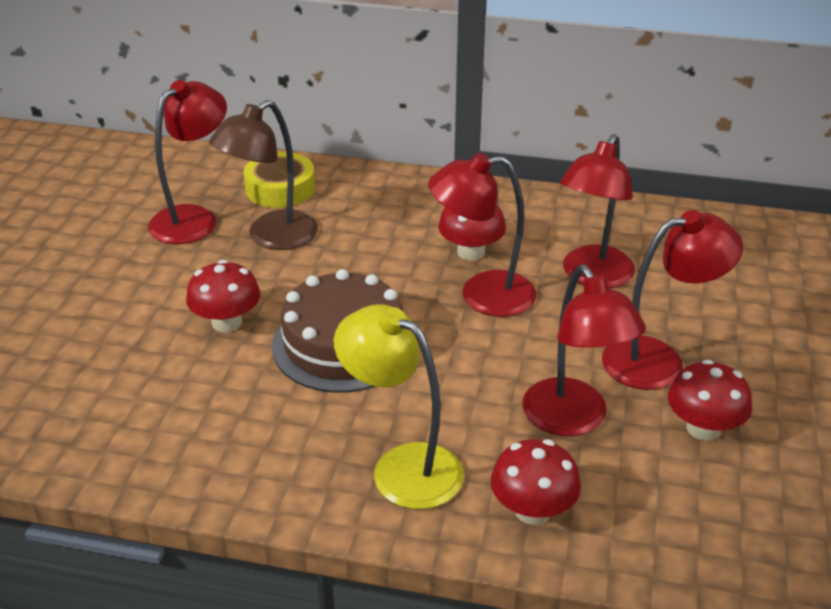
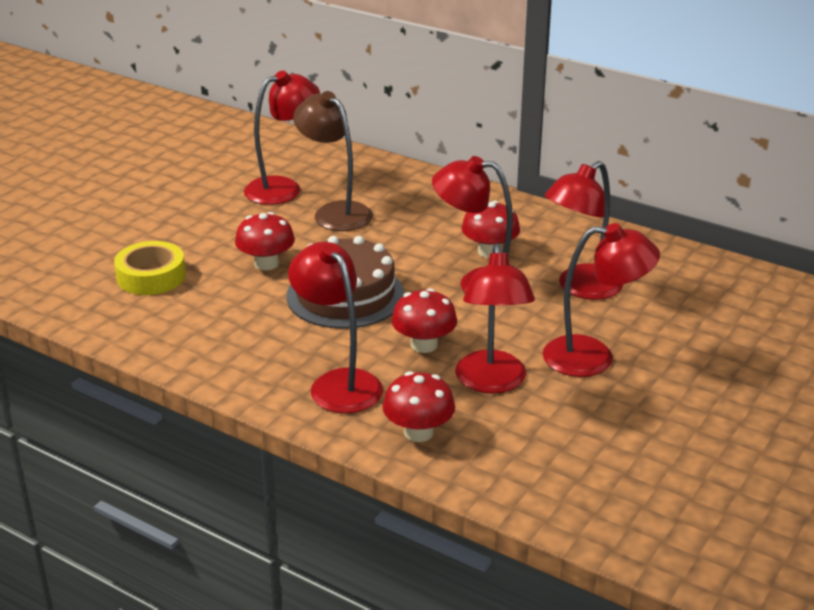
camera: 20 degrees right, 5 degrees down
(271, 237) = (335, 212): brown lamp -> brown lamp turned 75 degrees clockwise
(280, 188) = (364, 178): yellow tape -> yellow tape (151, 276)
(402, 466) = (338, 383): yellow lamp -> red lamp
(703, 428) = (595, 411): red mushroom -> red mushroom (424, 345)

